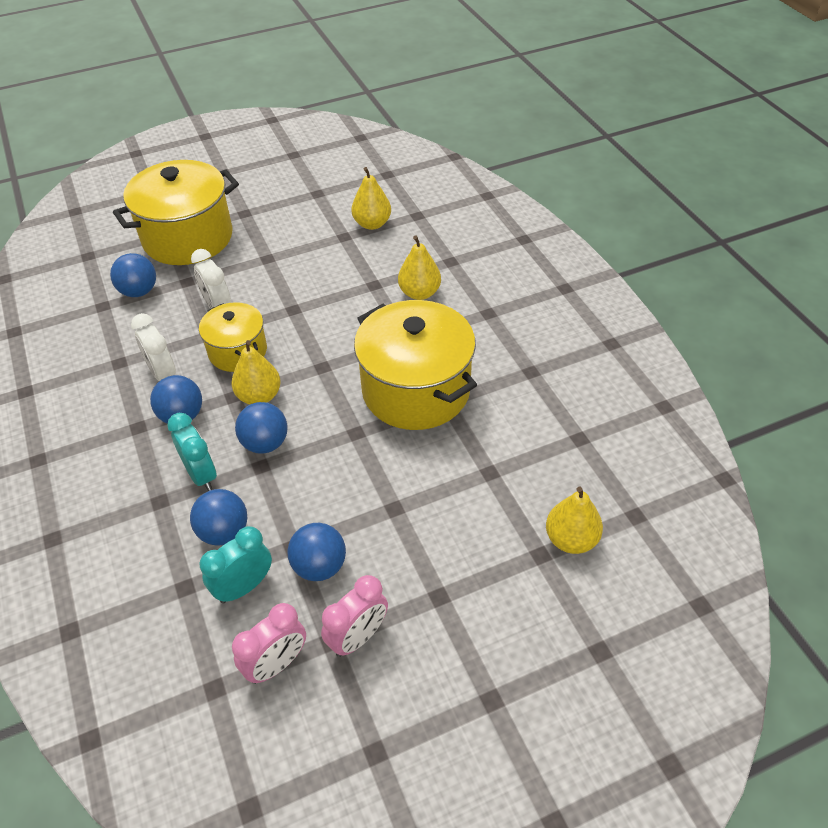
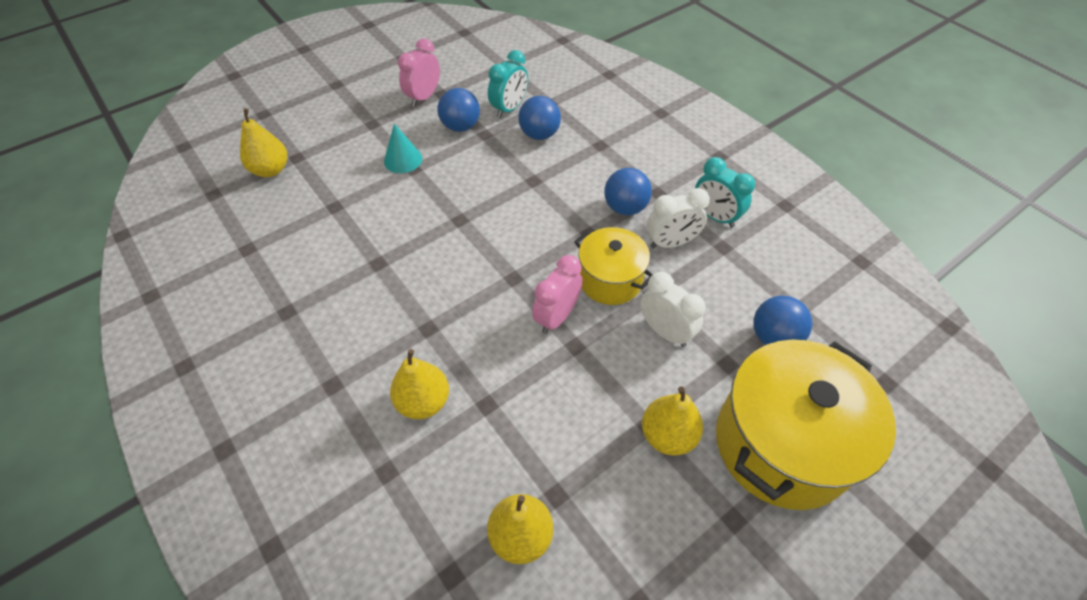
camera: 165 degrees right, 5 degrees up
(163, 374) = (671, 243): white clock -> white clock turned 120 degrees clockwise
(201, 475) = (579, 166): turquoise clock -> turquoise clock (715, 217)
(259, 396) = (563, 237): yellow pear -> yellow pear (667, 435)
(265, 443) = (538, 198): blue ball -> none
(276, 664) = (471, 79): pink clock -> pink clock (556, 317)
(404, 524) = (403, 159): none -> turquoise cone
(416, 390) = (409, 269): yellow pot -> none

